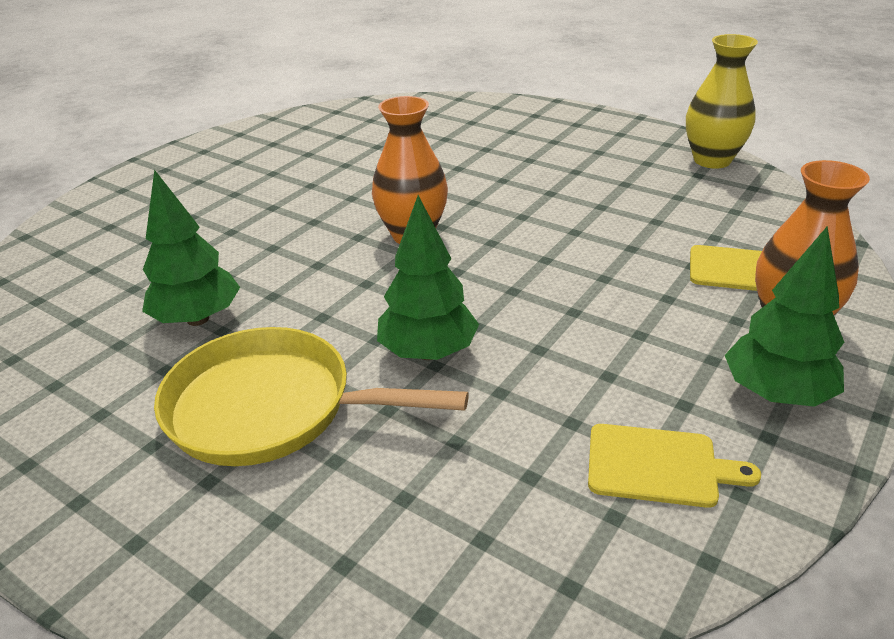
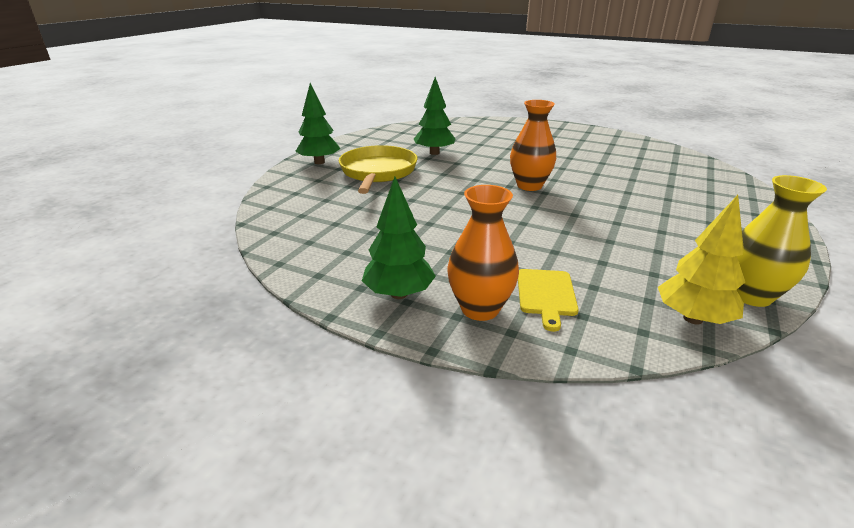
camera: 80 degrees right, 5 degrees down
(428, 352) = (420, 197): green tree -> green tree (319, 162)
(658, 466) = (339, 253): yellow cutting board -> none
(763, 196) = (693, 318): none -> yellow tree

